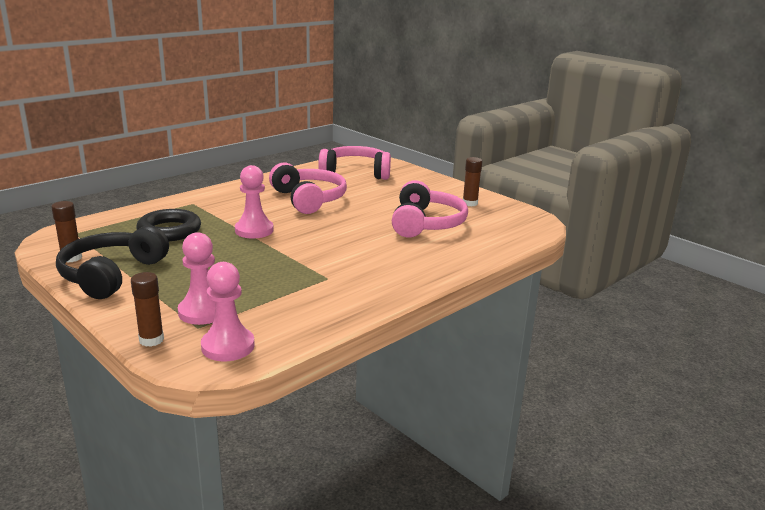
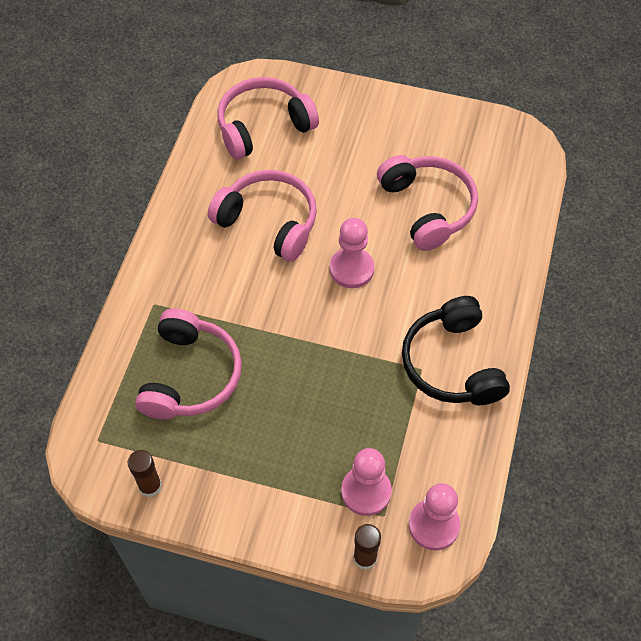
camera: 30 degrees left, 35 degrees up
(111, 274) = (222, 488): black headphones -> black headphones (452, 363)
(169, 231) = (191, 376): black ring -> pink headphones
(254, 230) = (275, 323): pink pawn -> pink pawn (351, 269)
(470, 203) = (437, 136): brown glue stick -> none

